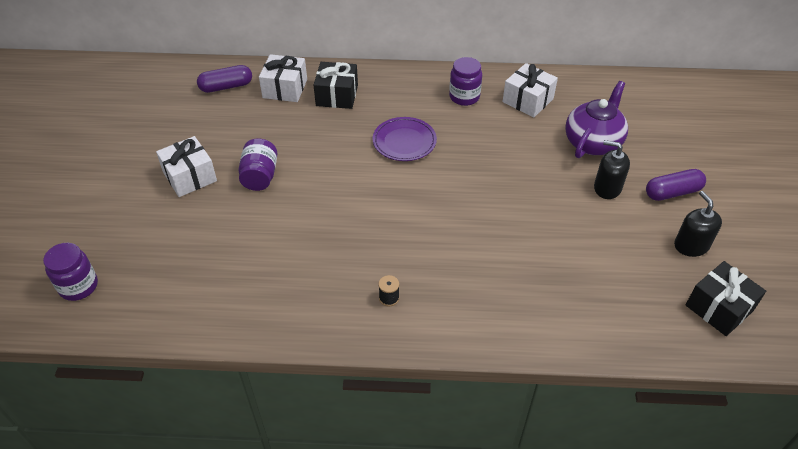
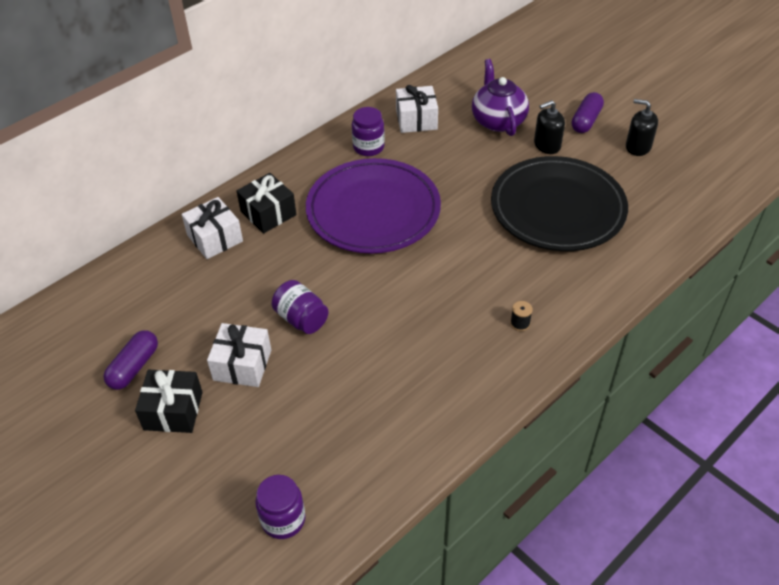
camera: 45 degrees left, 0 degrees up
(226, 86) = (158, 273): purple capsule -> purple capsule (134, 367)
(404, 142) = (373, 211): purple plate -> purple plate, size x2.02
(543, 241) = (557, 208): none -> black plate
(719, 308) = (697, 173): black gift -> black gift (173, 411)

